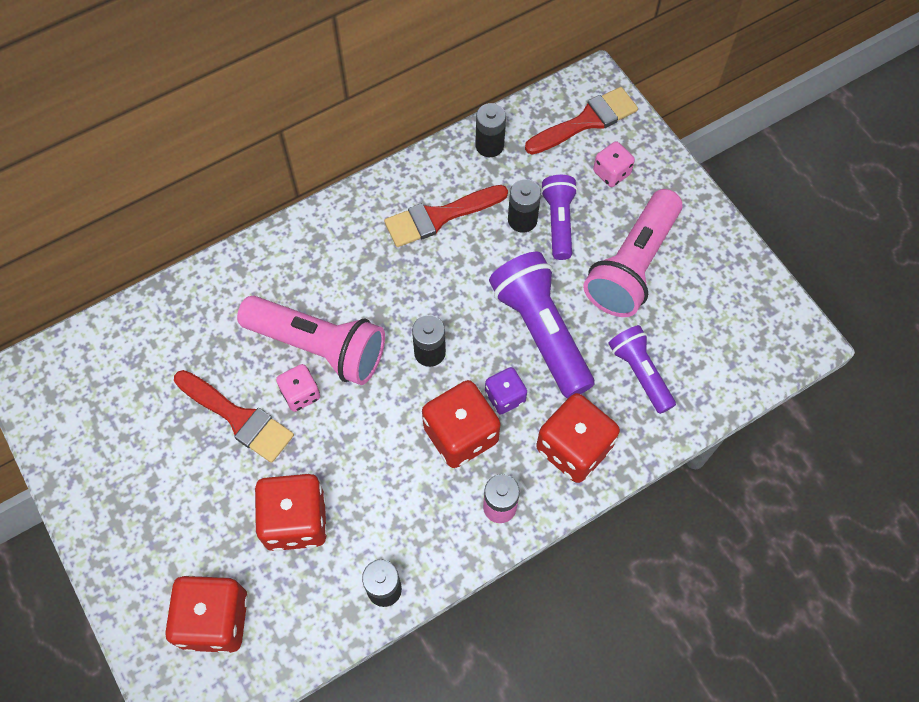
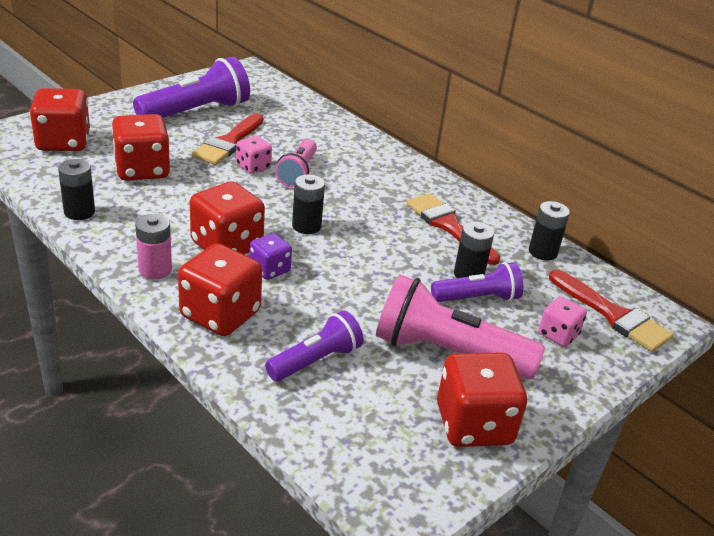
camera: 75 degrees right, 30 degrees down
(319, 347) = (297, 173): pink flashlight -> pink flashlight, size x0.60
(541, 331) = (346, 290): purple flashlight -> purple flashlight (197, 112)
(717, 267) = (474, 425): none -> red dice

